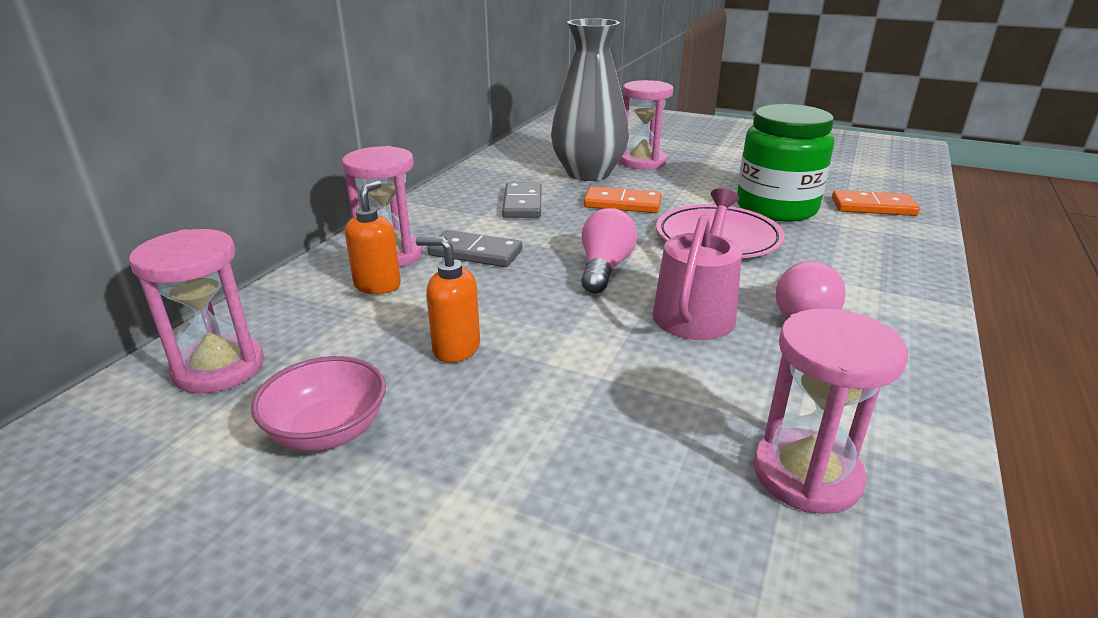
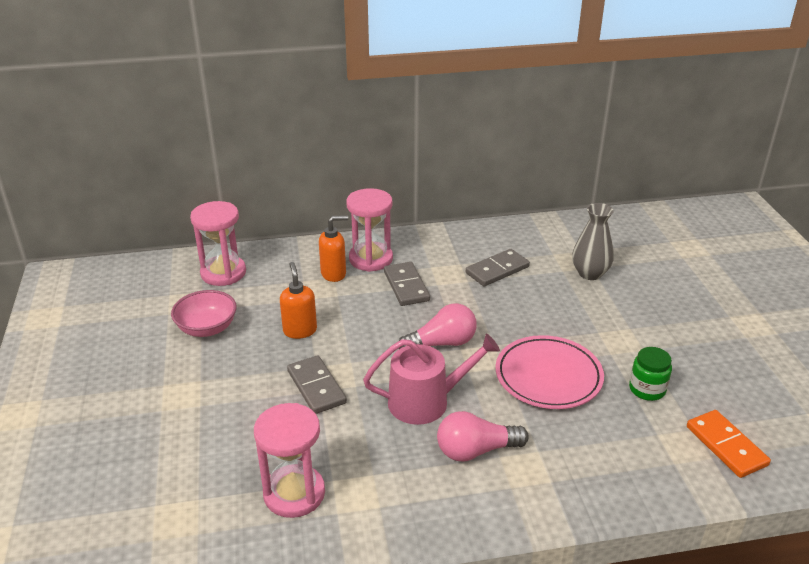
camera: 55 degrees right, 5 degrees up
(588, 173) = (590, 273): grey vase -> grey vase, size x0.58
(591, 376) = (316, 387): none -> grey domino
(622, 204) = (553, 311): orange domino -> none
(642, 162) = (652, 288): pink hourglass -> none
(776, 208) = (647, 389): green jar -> green jar, size x0.47

